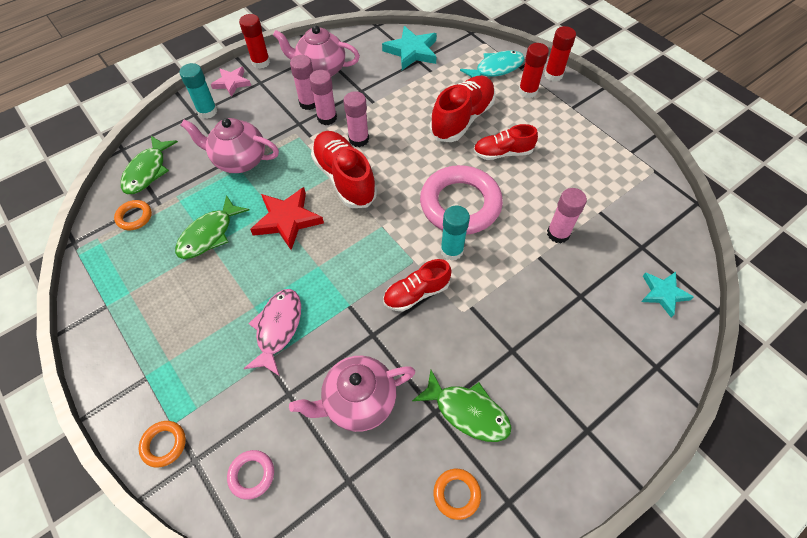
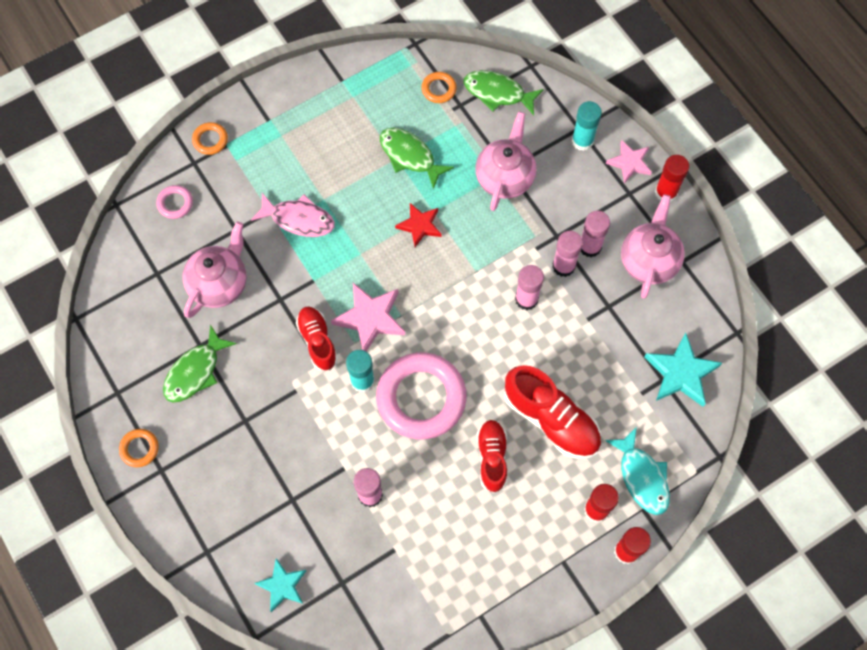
camera: 95 degrees right, 10 degrees up
(287, 220) = (420, 225): red star -> red star, size x0.65
(344, 178) = (469, 282): red shoe -> none
(358, 401) = (219, 283): pink teapot -> pink teapot turned 45 degrees clockwise
(387, 250) = (370, 318): none -> pink star
(456, 494) = (131, 353): orange ring -> orange ring (139, 449)

